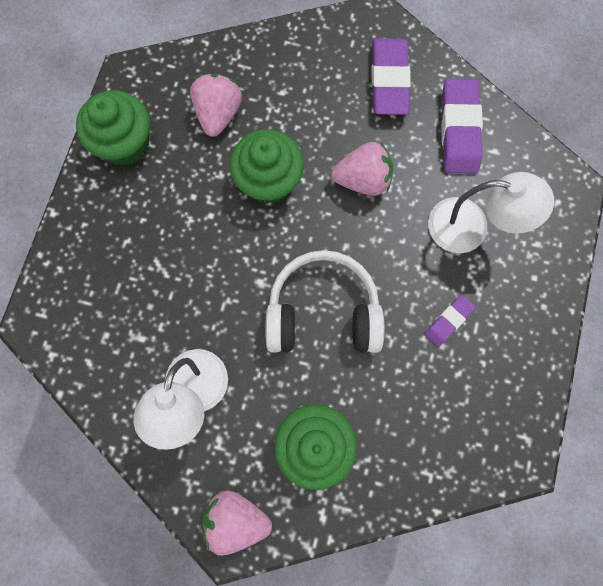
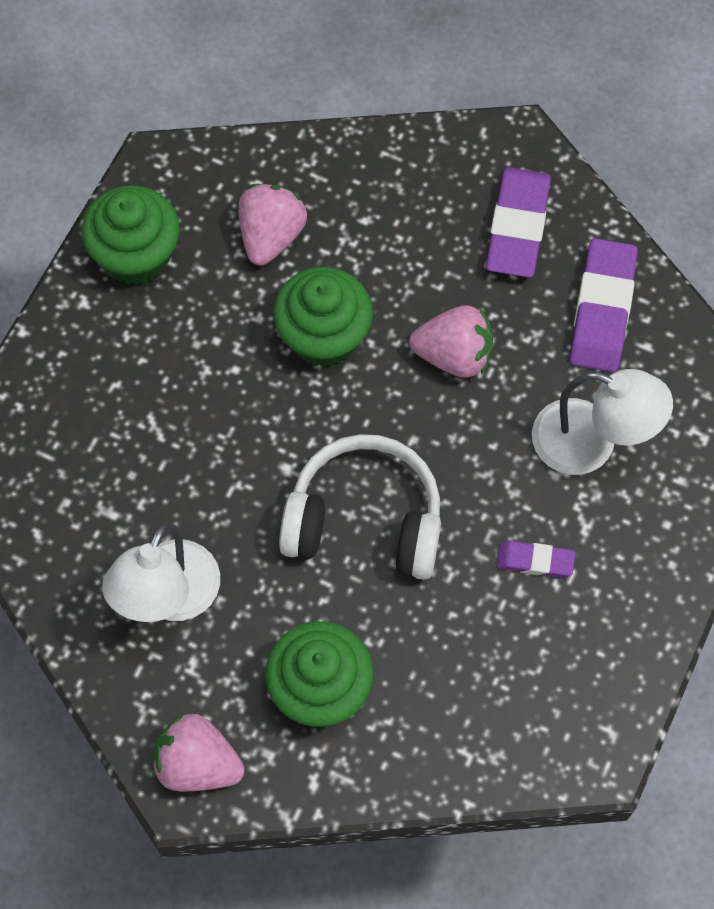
camera: 10 degrees right, 10 degrees down
(448, 321) = (535, 561): purple eraser -> purple eraser turned 45 degrees clockwise

